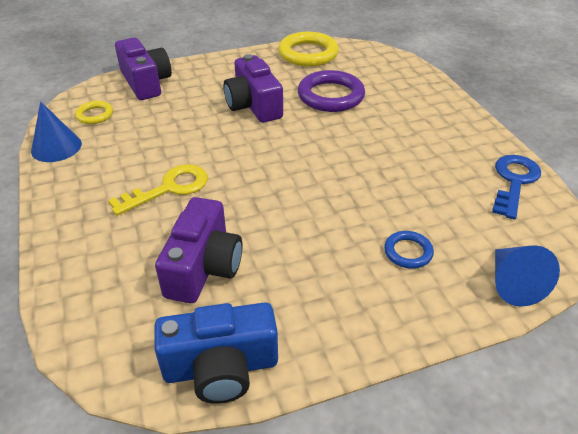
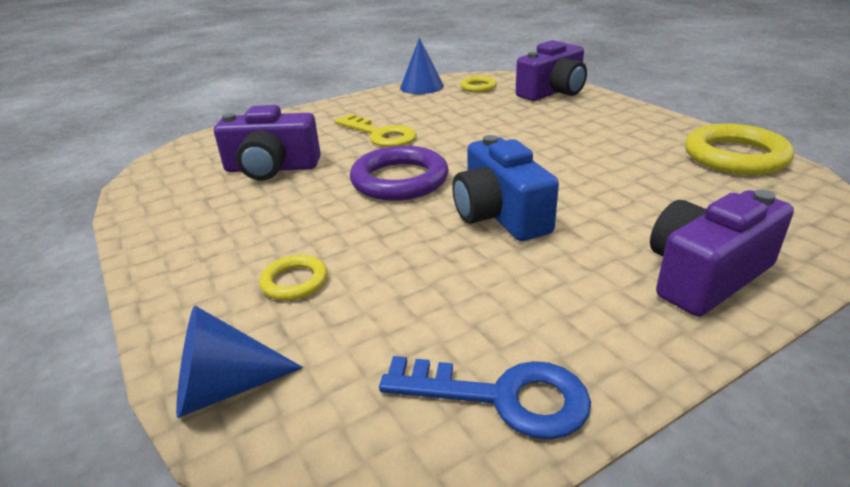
camera: 80 degrees right, 10 degrees down
(221, 367) = (152, 196): blue camera -> blue camera (500, 215)
(253, 105) = (557, 145): purple camera -> purple camera (705, 275)
(331, 96) = (631, 187): purple ring -> purple ring (399, 180)
(408, 252) = (294, 282): blue ring -> yellow ring

